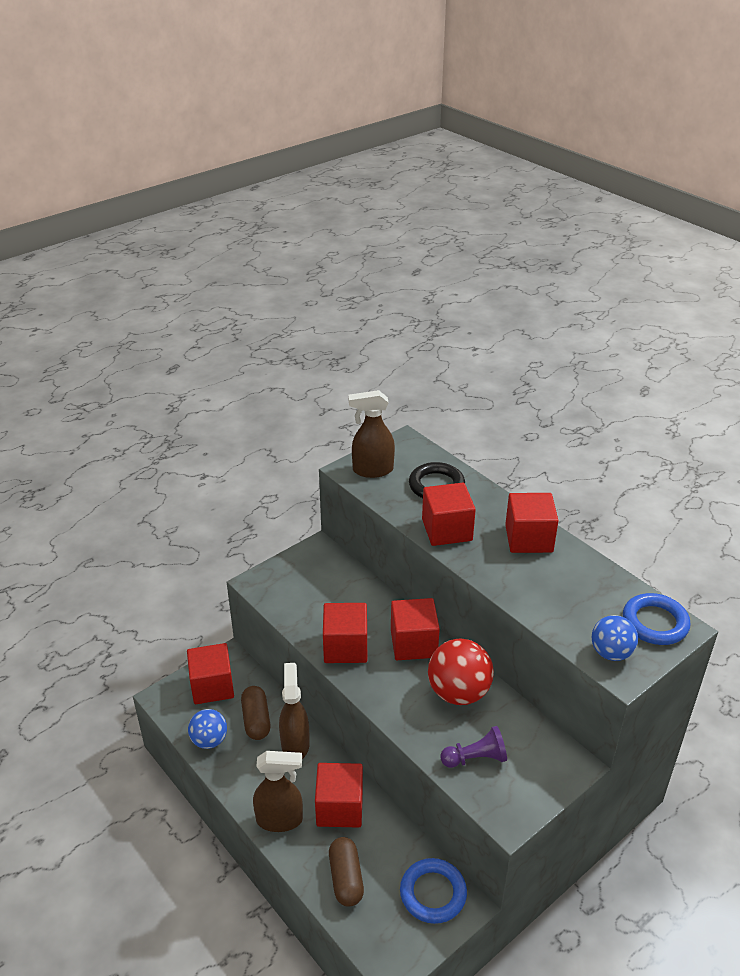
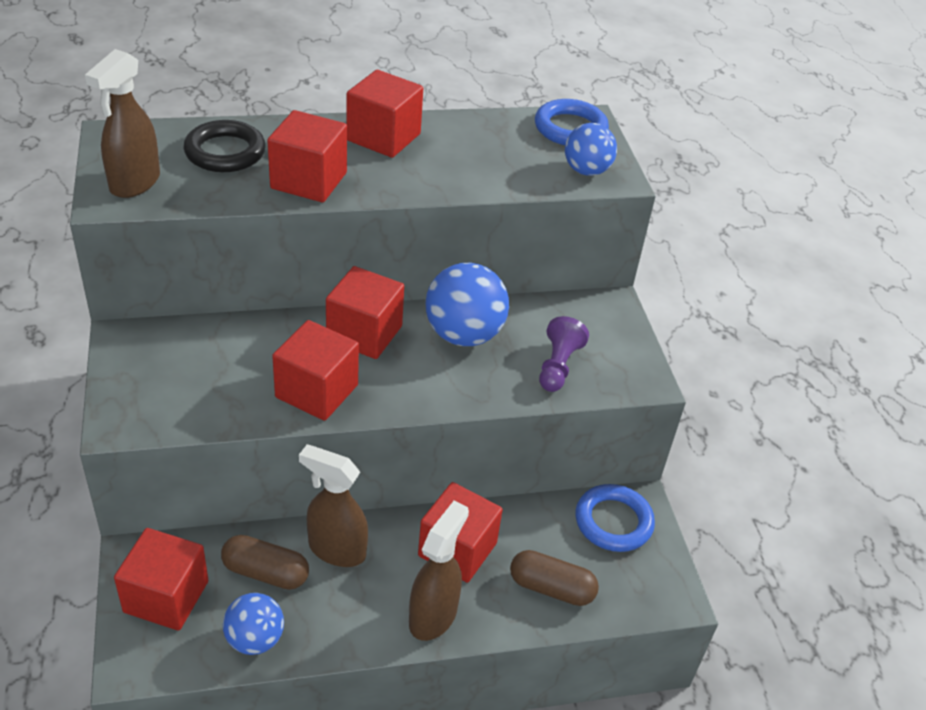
camera: 65 degrees left, 5 degrees up
(458, 692) = (463, 335): red ball -> blue ball

